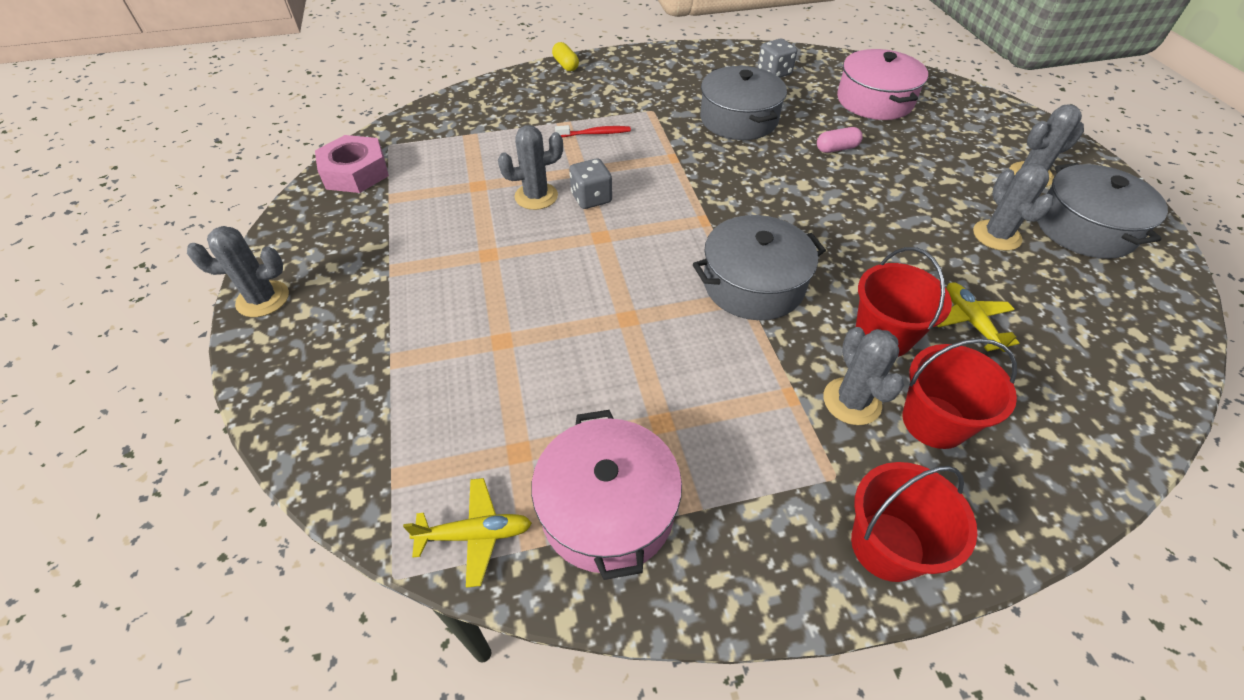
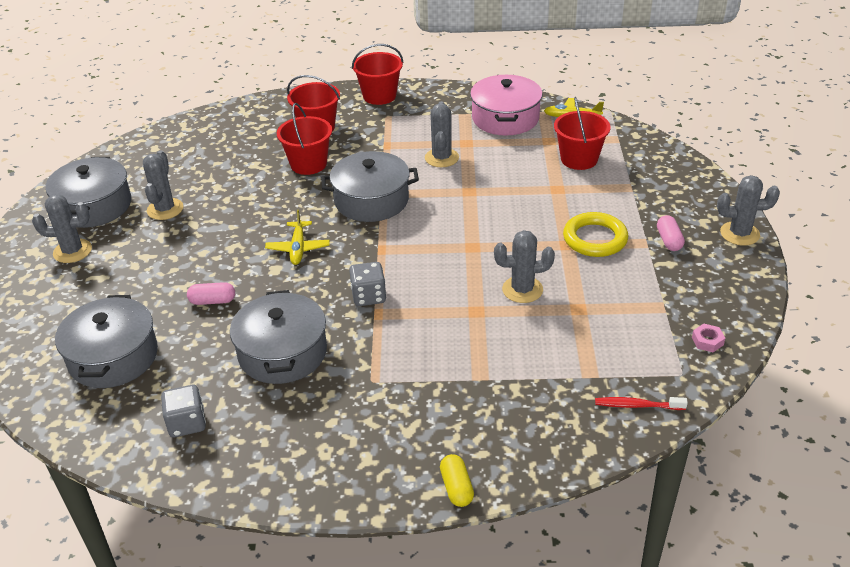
camera: 165 degrees left, 10 degrees down
(355, 172) = (707, 341): pink nut -> pink nut, size x0.43
(360, 276) = (669, 240): none -> pink capsule
(453, 266) = (595, 239): none -> yellow ring
(466, 411) = (579, 159): none -> red bucket
(591, 198) = (472, 281): grey dice -> grey dice (368, 296)
(595, 133) = (448, 356): red toothbrush -> red toothbrush (637, 405)
(851, 401) = (354, 139): grey cactus -> grey cactus (441, 158)
(874, 100) = (113, 357): pink pot -> grey pot
(970, 321) = (247, 164): yellow plane -> yellow plane (298, 248)

